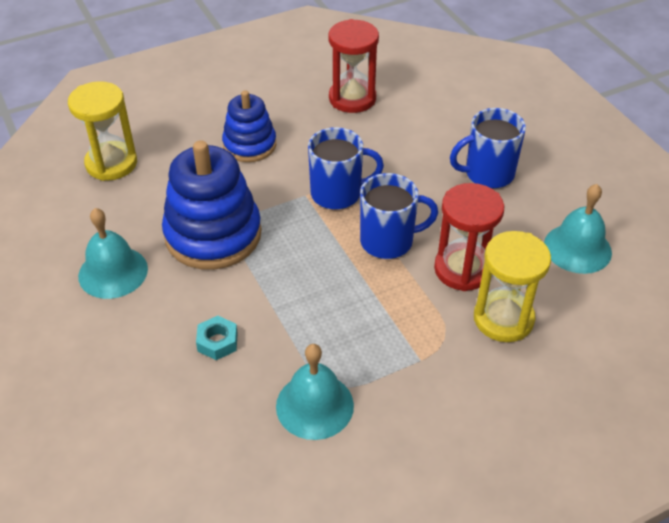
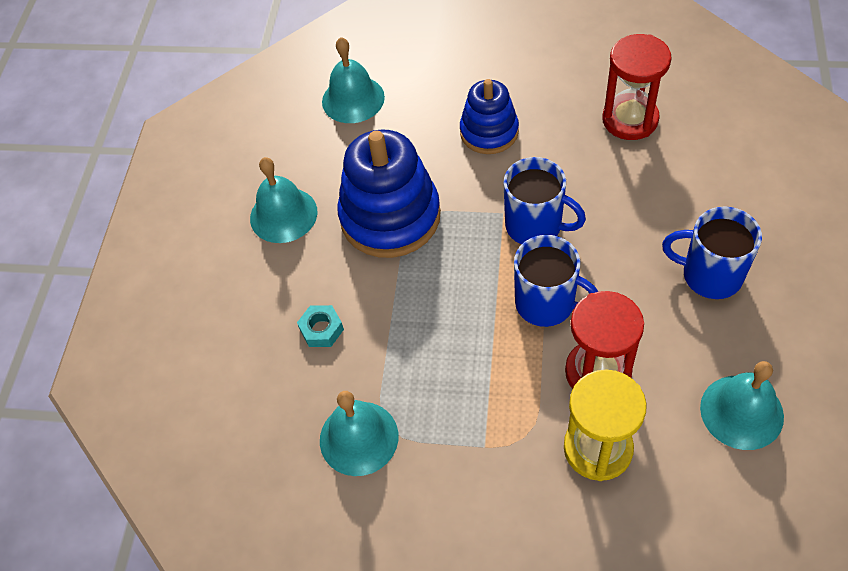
camera: 40 degrees right, 10 degrees up
(111, 163) = (353, 99): yellow hourglass -> turquoise bell

